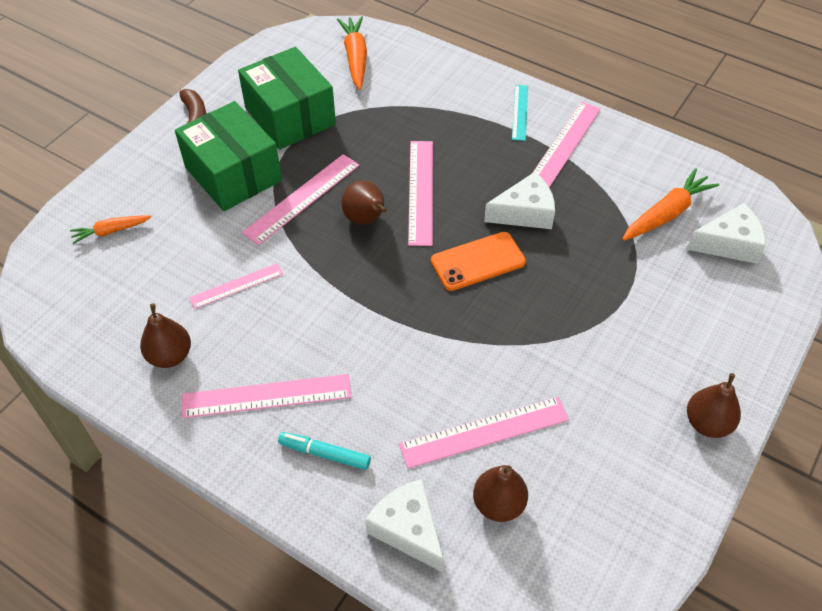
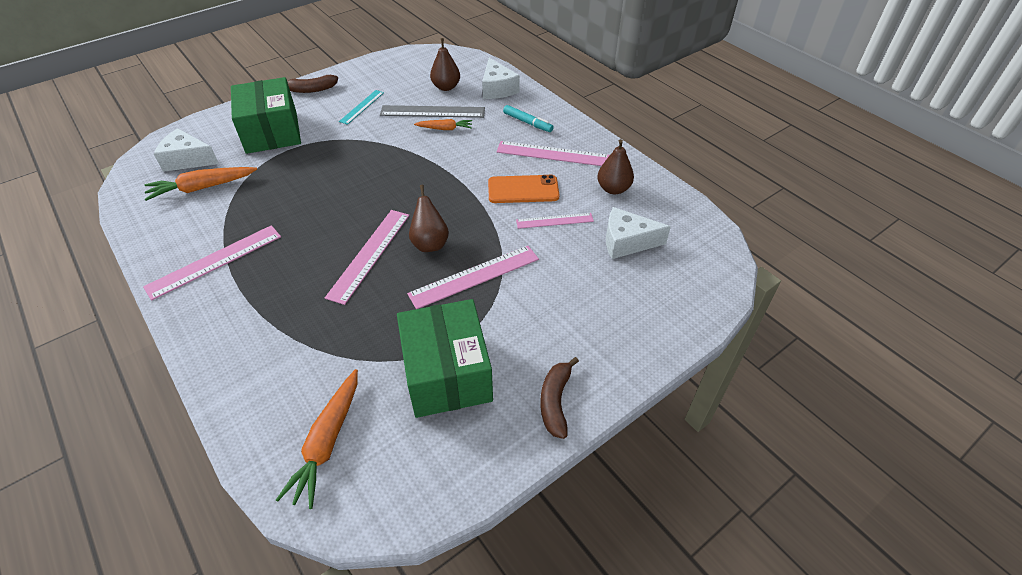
camera: 160 degrees left, 5 degrees down
(111, 231) = (656, 292): orange carrot -> orange carrot (445, 129)
(233, 174) = (530, 319): green box -> green box (272, 132)
(478, 262) = (366, 192): orange phone -> orange phone (523, 189)
(484, 432) = (432, 112): pink ruler -> grey ruler
(520, 112) = (217, 307): turquoise ruler -> turquoise ruler (362, 107)
(524, 213) = (302, 215): white cheese -> white cheese (627, 242)
(707, 423) = (312, 89): brown pear -> brown banana

